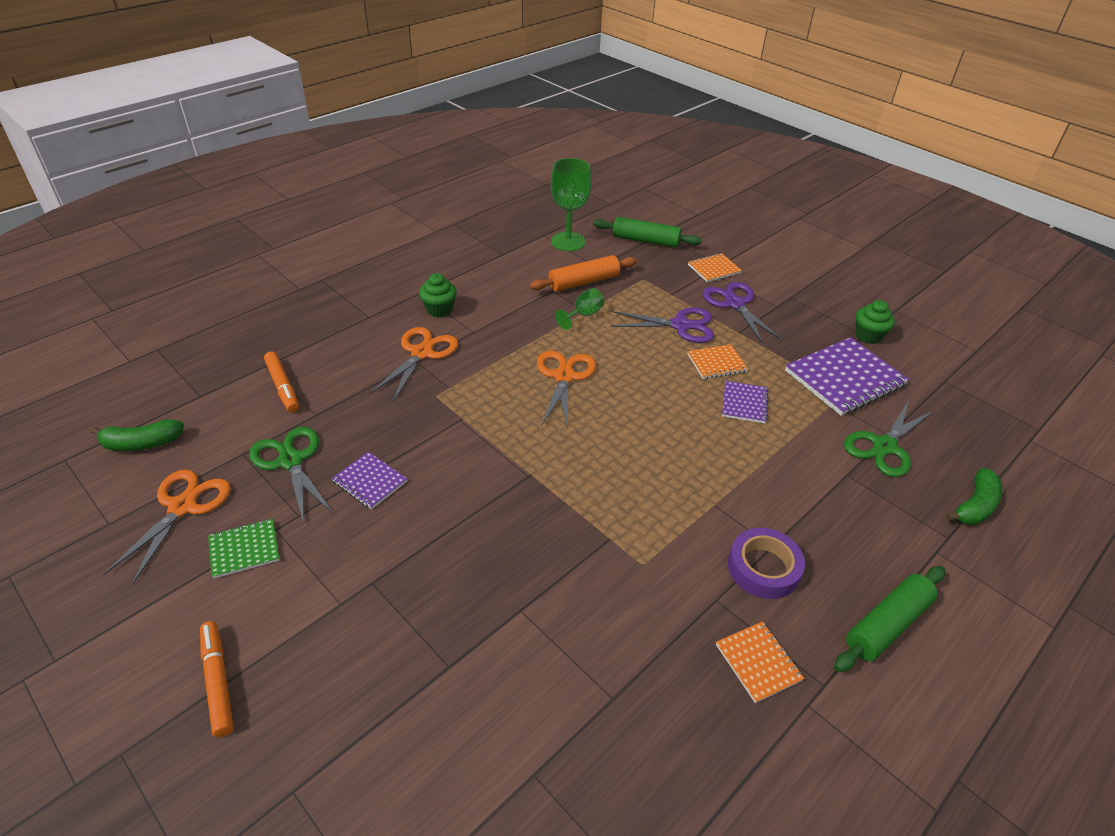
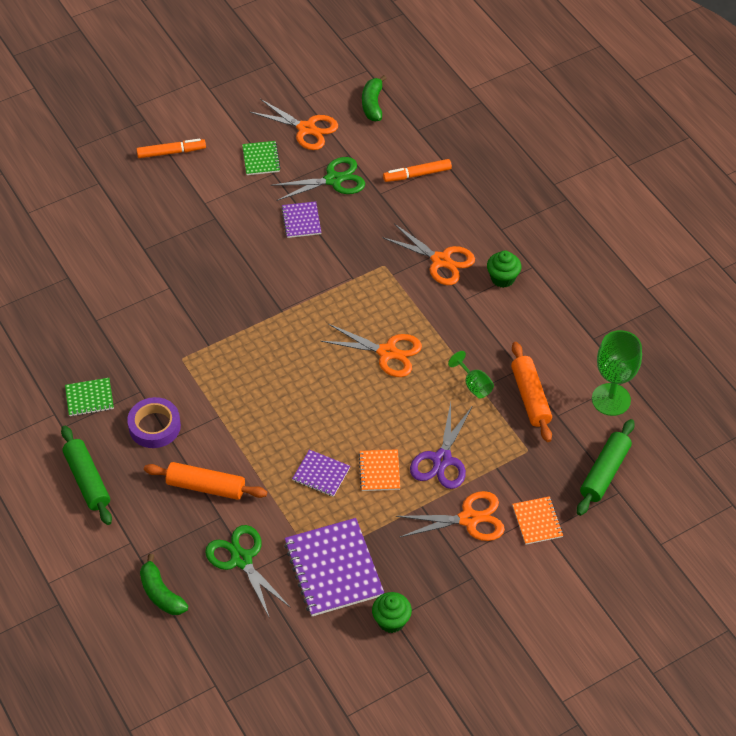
camera: 105 degrees right, 10 degrees up
(370, 481) = (301, 221): purple notebook -> purple notebook turned 60 degrees counterclockwise
(735, 304) = (469, 519): purple scissors -> orange scissors
(758, 662) = (89, 398): orange notebook -> green notebook
(818, 495) = (206, 487): none -> orange rolling pin

